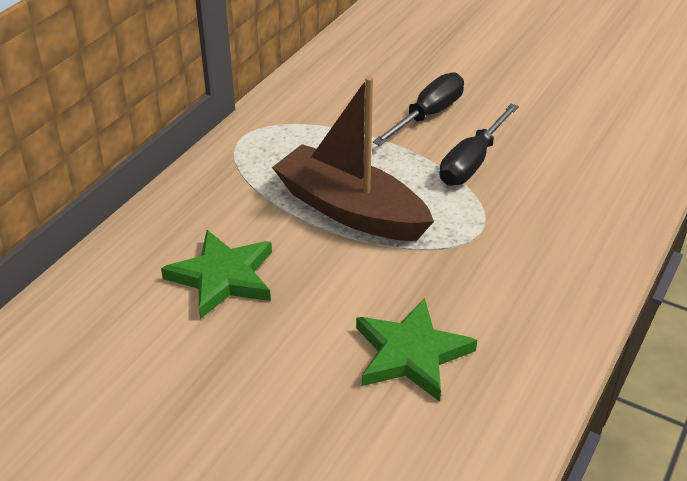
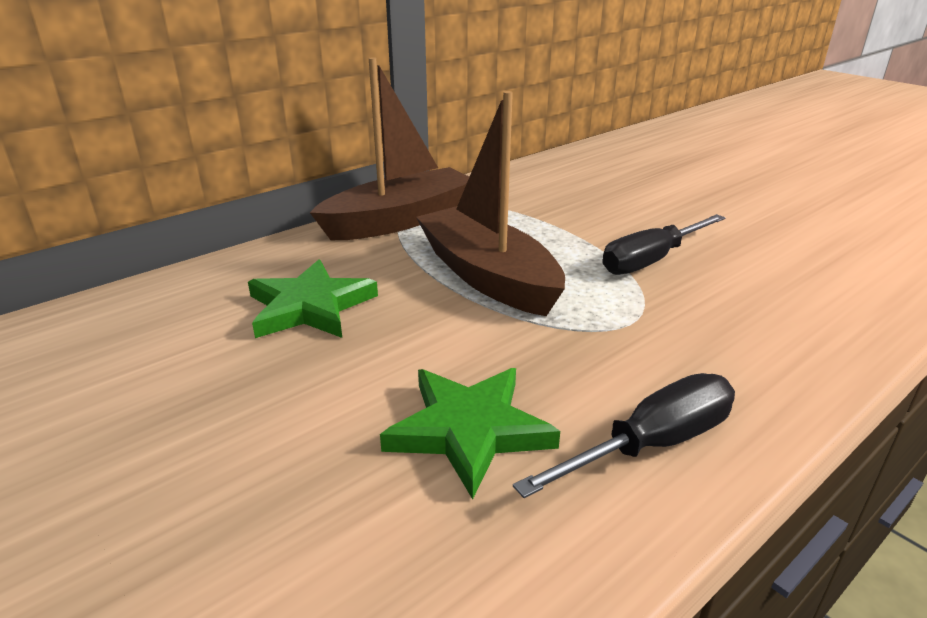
camera: 20 degrees right, 10 degrees down
(235, 161) = (399, 220): none -> brown boat
(428, 115) = (620, 217): black screwdriver -> black screwdriver (651, 444)

